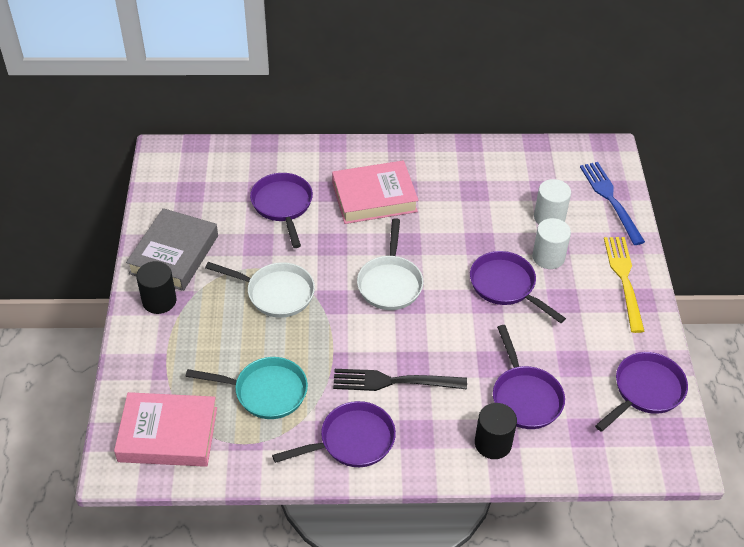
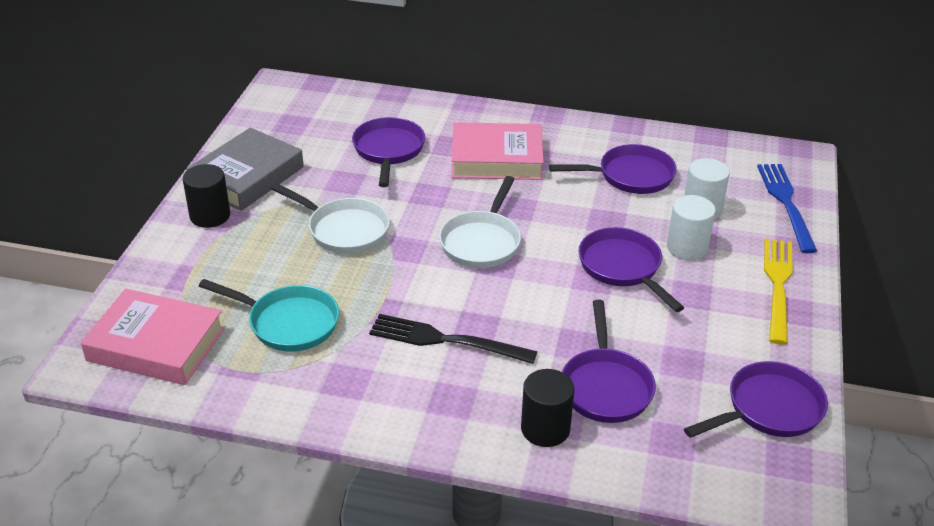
camera: 15 degrees right, 10 degrees down
(352, 441) = (369, 392): purple pan -> purple pan (630, 176)

